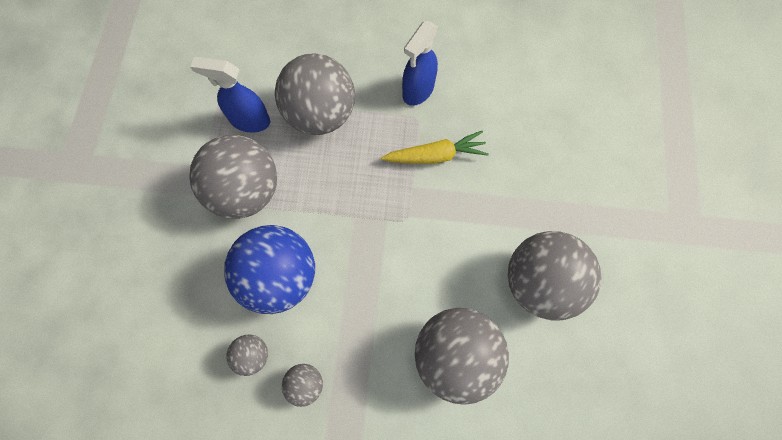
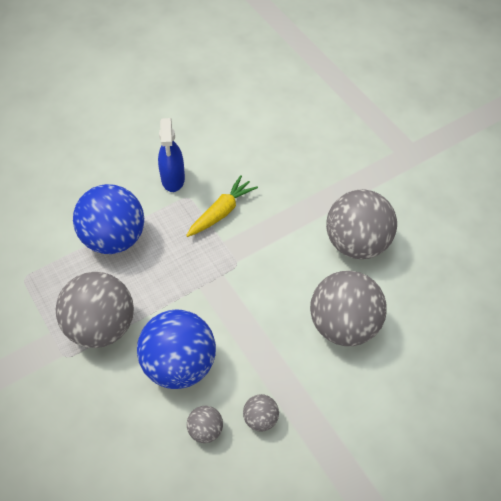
camera: 40 degrees left, 15 degrees down
(249, 120) = (61, 277): blue spray bottle -> none
(320, 114) = (114, 238): grey ball -> blue ball

